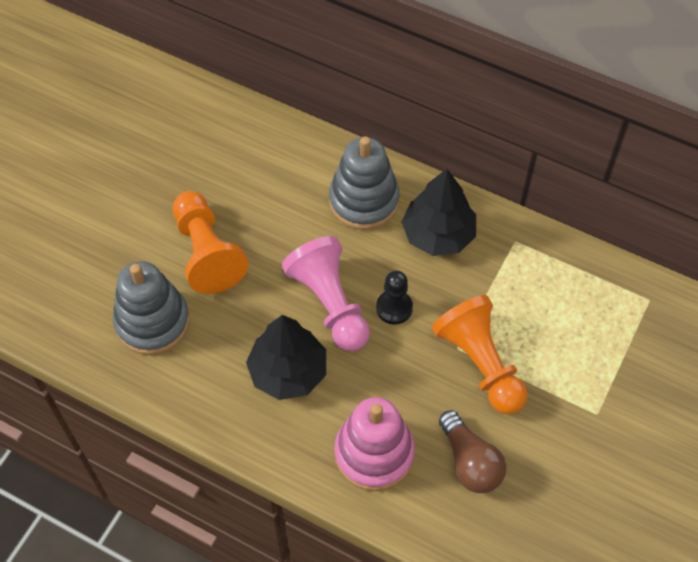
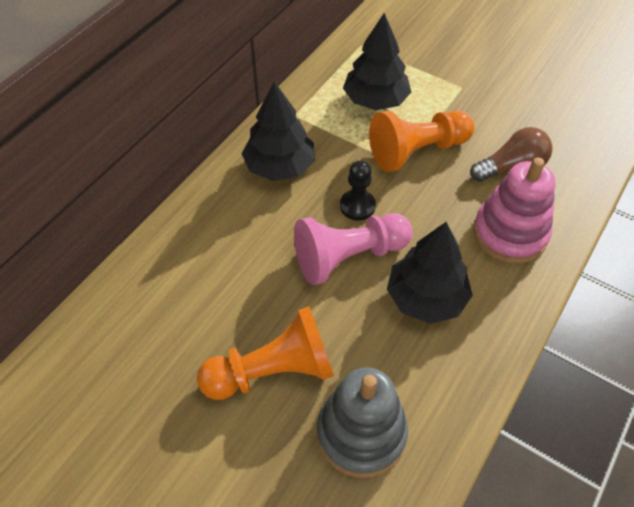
camera: 85 degrees left, 5 degrees down
(364, 201) = (230, 220): grey stacking toy -> none
(554, 319) = (376, 100): none -> black tree

